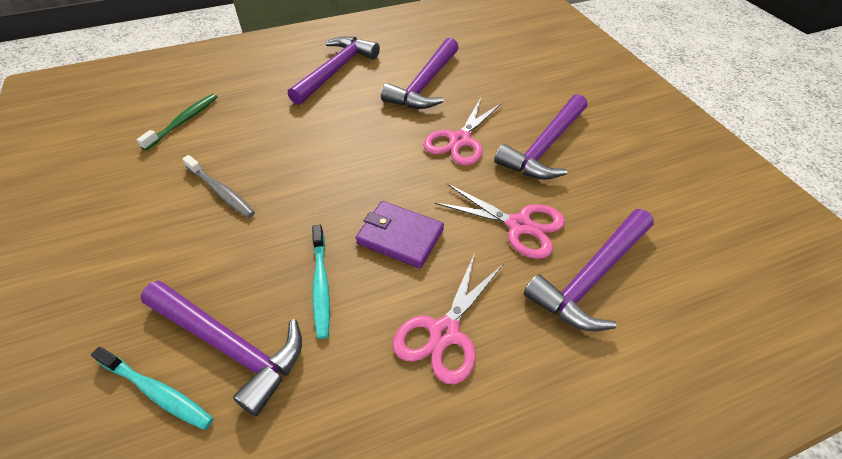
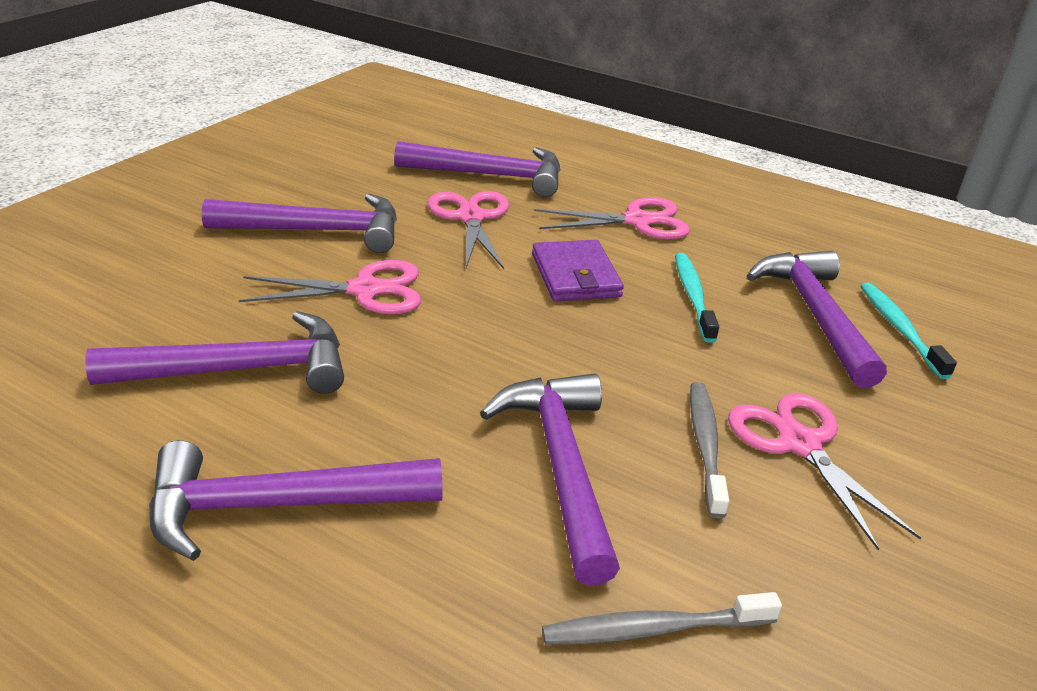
camera: 130 degrees left, 15 degrees down
(176, 227) = (799, 444): none -> pink scissors
(183, 121) = (654, 629): green toothbrush -> grey toothbrush
(270, 140) = (561, 466): none -> purple hammer
(321, 285) = (693, 296): turquoise toothbrush -> turquoise toothbrush turned 45 degrees counterclockwise

